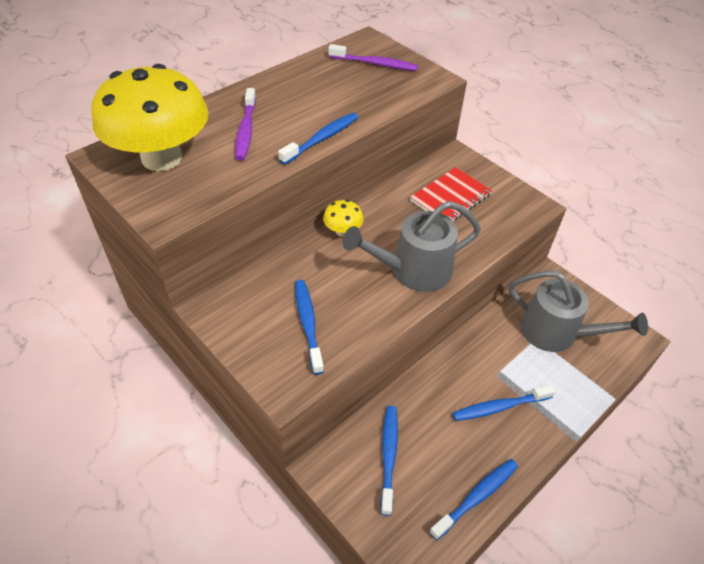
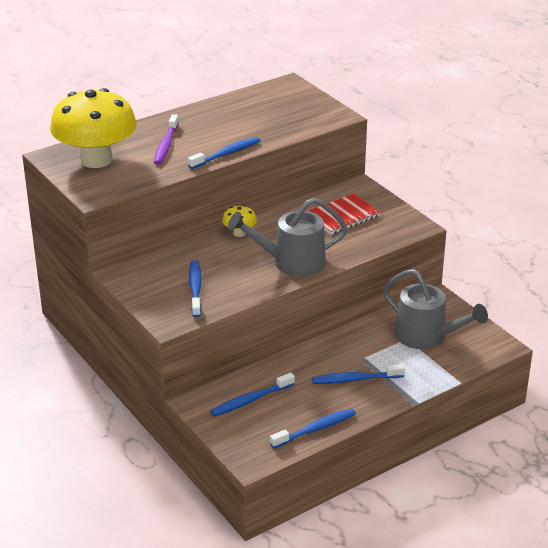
camera: 10 degrees right, 15 degrees down
(375, 64) = (289, 103): purple toothbrush -> none
(389, 456) = (250, 400): blue toothbrush -> blue toothbrush turned 135 degrees counterclockwise

